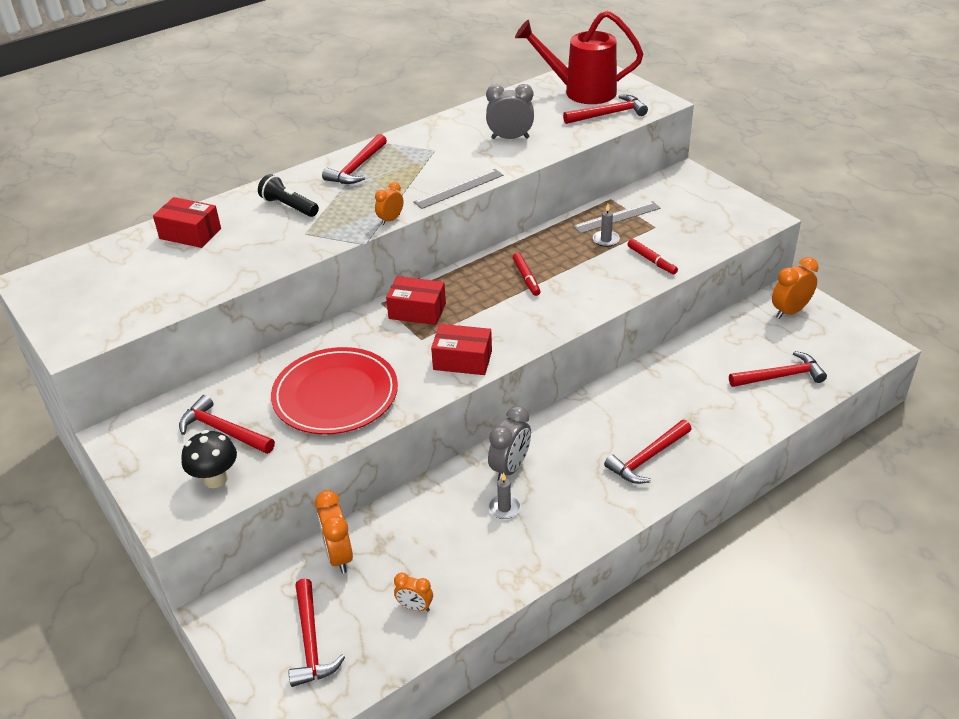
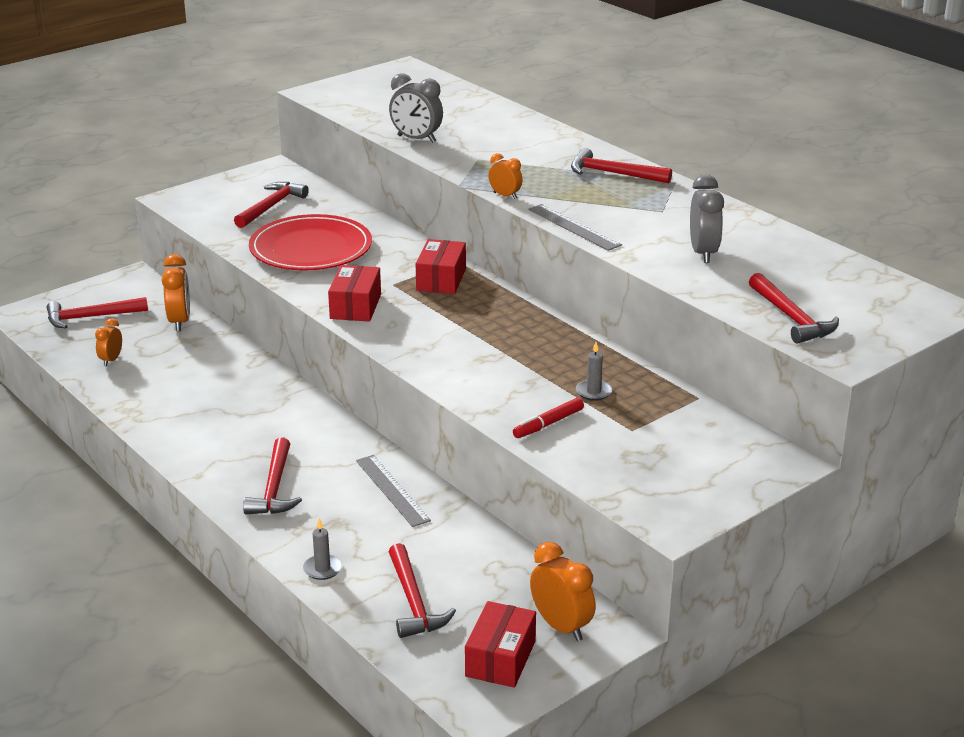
camera: 85 degrees right, 10 degrees down
(190, 234) = (477, 113): red box -> red box (500, 659)
(215, 479) = (212, 210): black mushroom -> none
(289, 206) = (528, 148): black flashlight -> none
(339, 555) = (179, 322): orange clock -> orange clock turned 105 degrees clockwise
(504, 508) = (218, 400): grey candle -> grey candle (322, 569)
(510, 468) = (274, 403): grey clock -> grey clock (416, 139)
(526, 278) = (504, 339): red marker -> none
(580, 92) = (855, 299): red watering can -> none
(617, 217) = (650, 401): grey ruler -> grey ruler (392, 490)
(647, 458) = (274, 488): red hammer -> red hammer turned 135 degrees counterclockwise

